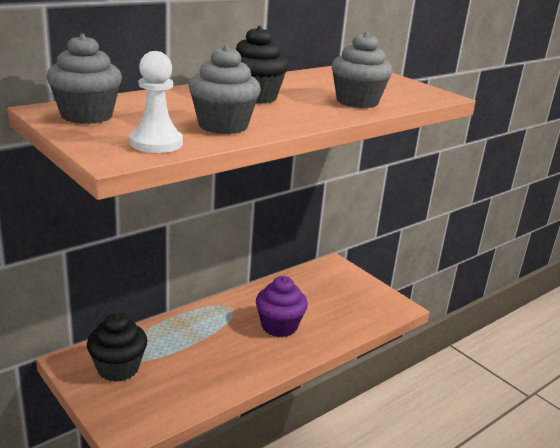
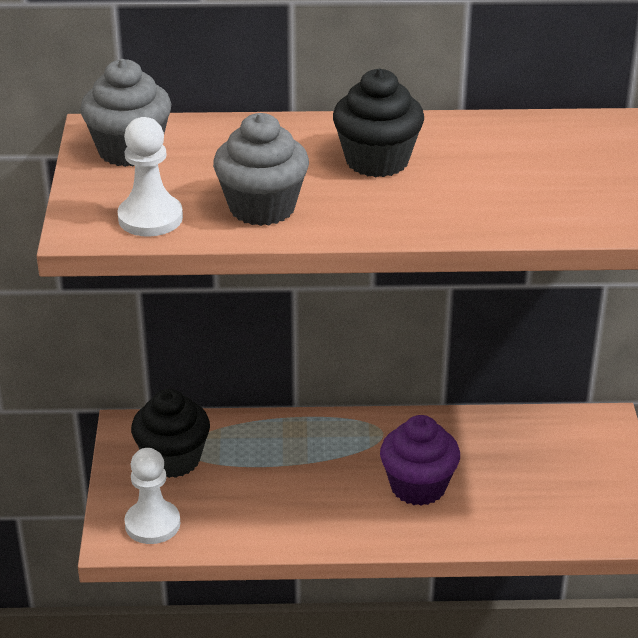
camera: 40 degrees right, 10 degrees up
(141, 412) = (152, 524): none -> white pawn
(357, 101) = (516, 204): grey cupcake -> none

